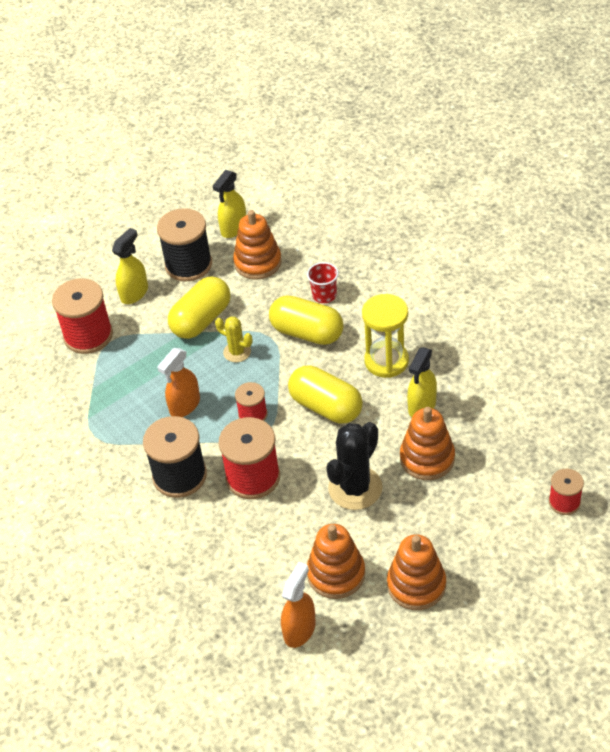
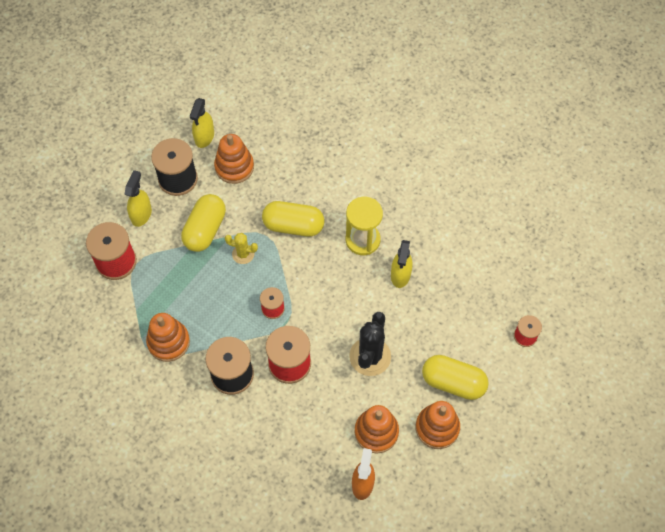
camera: 20 degrees left, 15 degrees up
(184, 405) = (216, 311): orange spray bottle -> none
(324, 295) = (297, 188): red cup -> none
(326, 407) = (327, 290): yellow capsule -> yellow capsule (453, 382)
(427, 458) = (416, 320): orange stacking toy -> orange stacking toy (168, 342)

